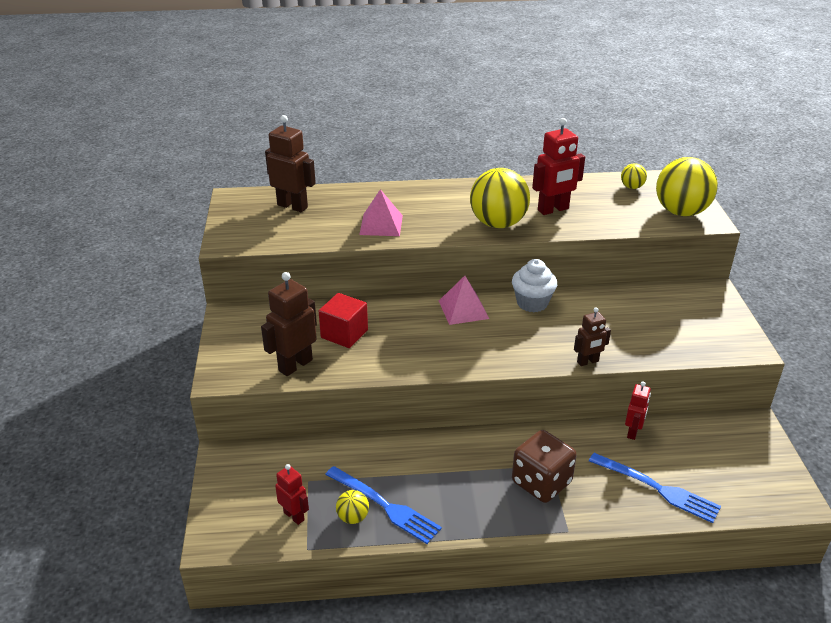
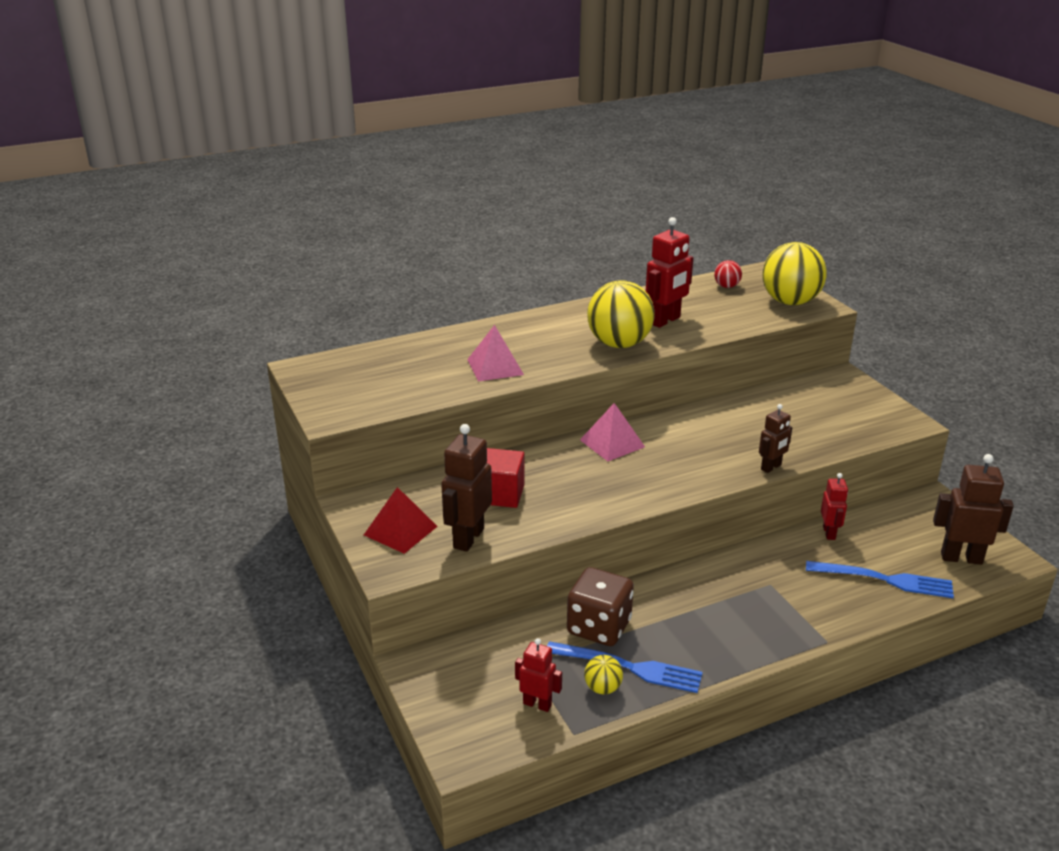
camera: 20 degrees left, 5 degrees down
(249, 346) = (400, 530): none -> red pyramid
(292, 206) = (379, 365): brown robot -> brown robot (961, 558)
(532, 303) = (678, 423): white cupcake -> none
(541, 482) = (772, 602): brown dice -> brown dice (599, 627)
(632, 187) = (726, 286): yellow ball -> red ball

